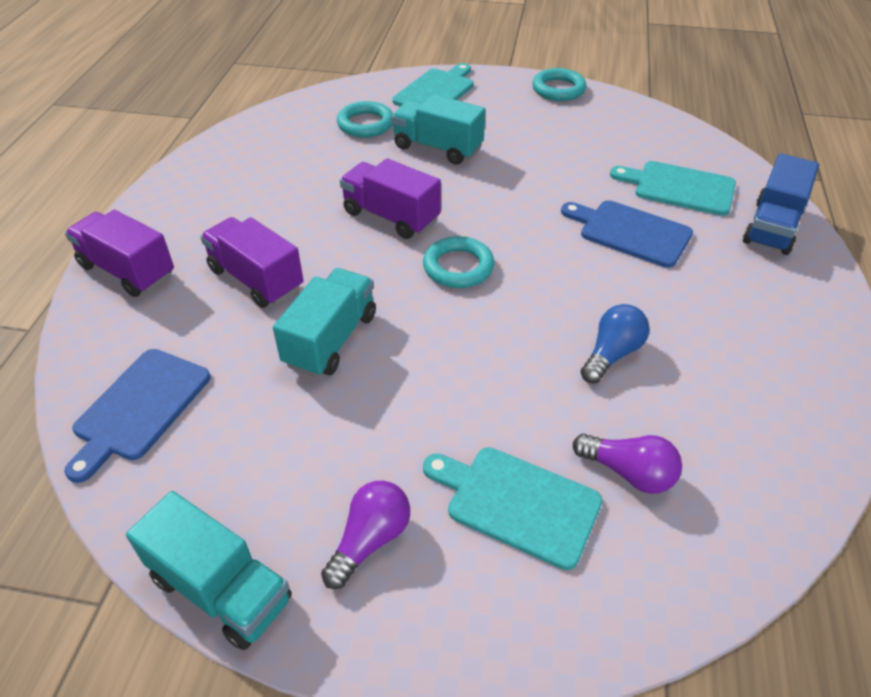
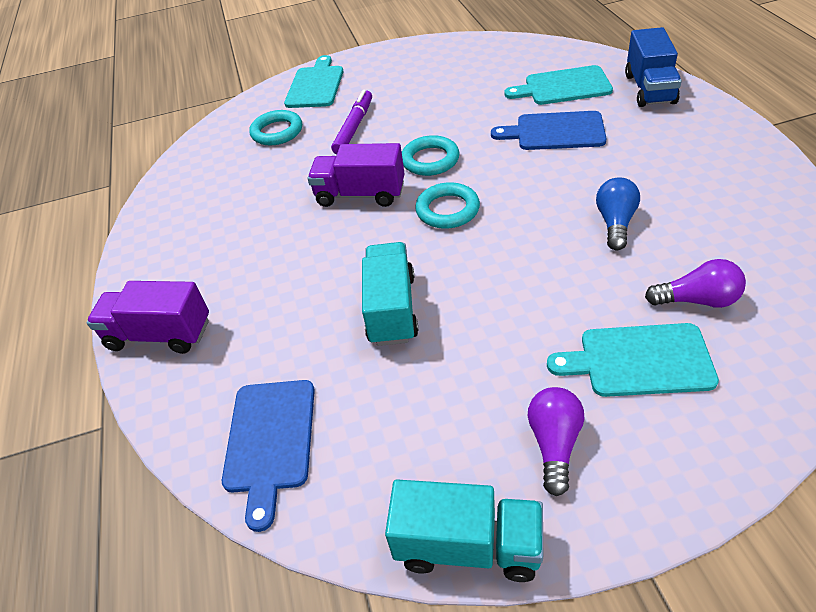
camera: 20 degrees left, 0 degrees up
(256, 279) = (286, 290): purple truck -> none
(437, 148) = (354, 127): turquoise truck -> purple marker
(558, 89) = (413, 49): turquoise ring -> turquoise ring (430, 160)

